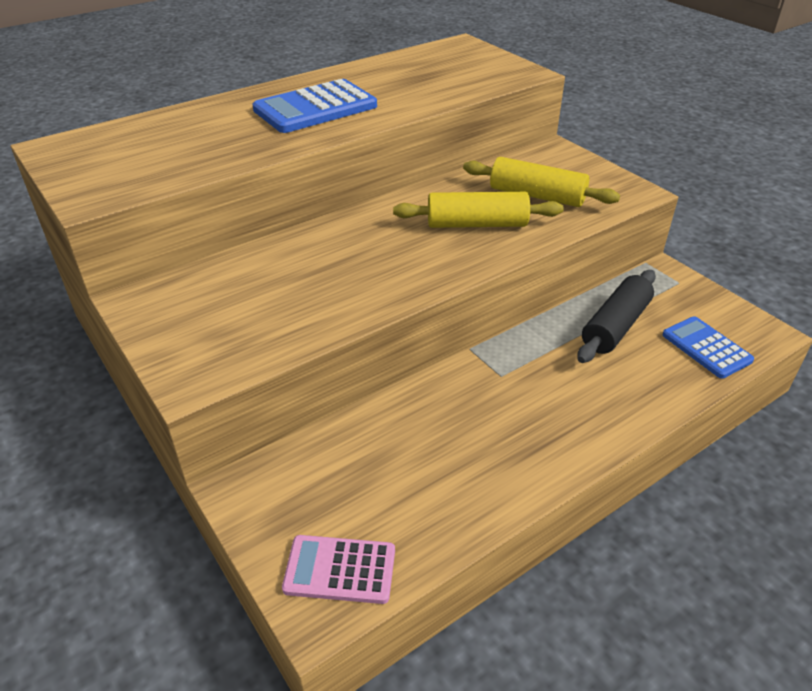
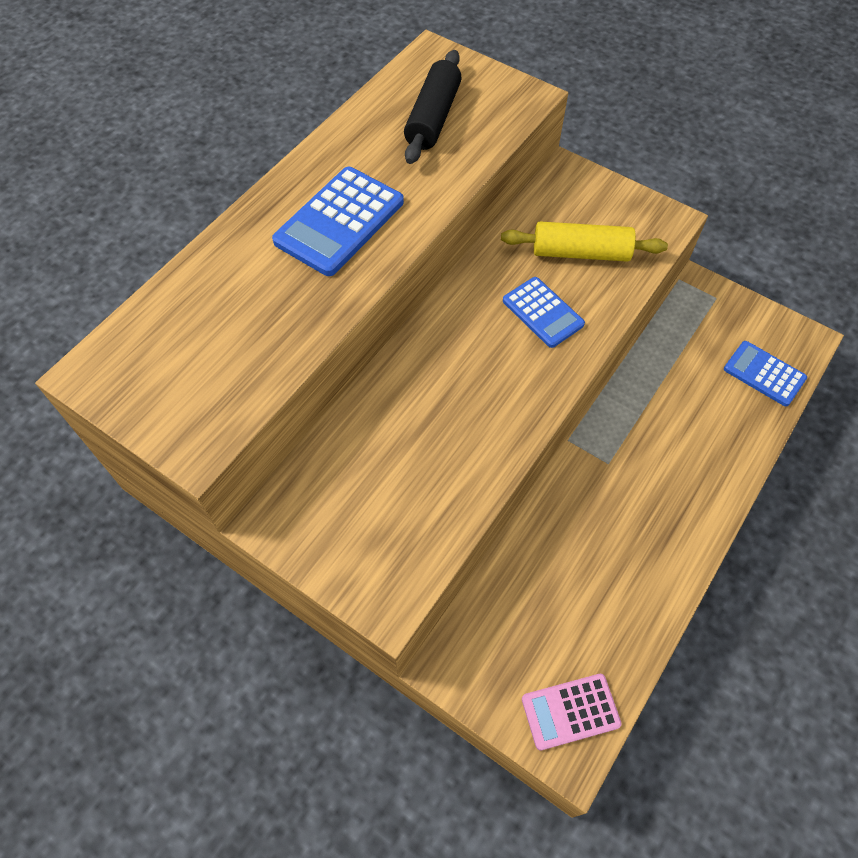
camera: 20 degrees left, 20 degrees up
(477, 224) = (543, 312): yellow rolling pin -> blue calculator
(615, 326) = (681, 371): black rolling pin -> black rolling pin (433, 118)

